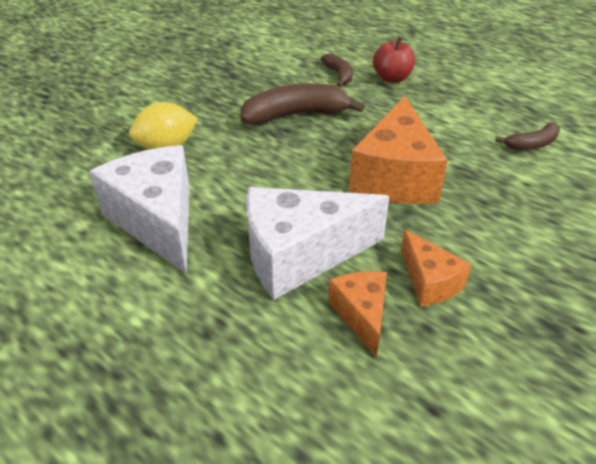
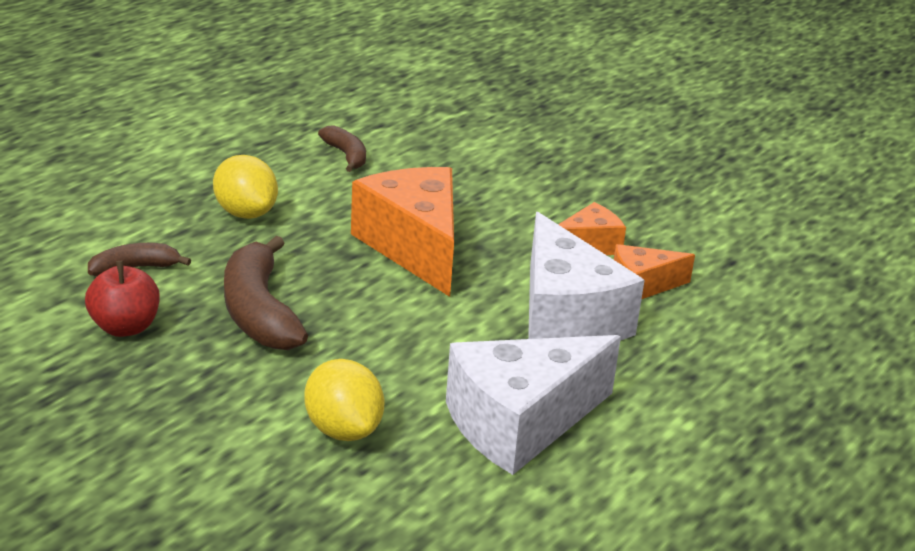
camera: 95 degrees left, 10 degrees down
(392, 78) = (158, 225): red apple -> red apple (125, 327)
(395, 176) = (414, 247): orange cheese -> orange cheese turned 120 degrees counterclockwise
(419, 106) = (245, 213): none -> yellow lemon

